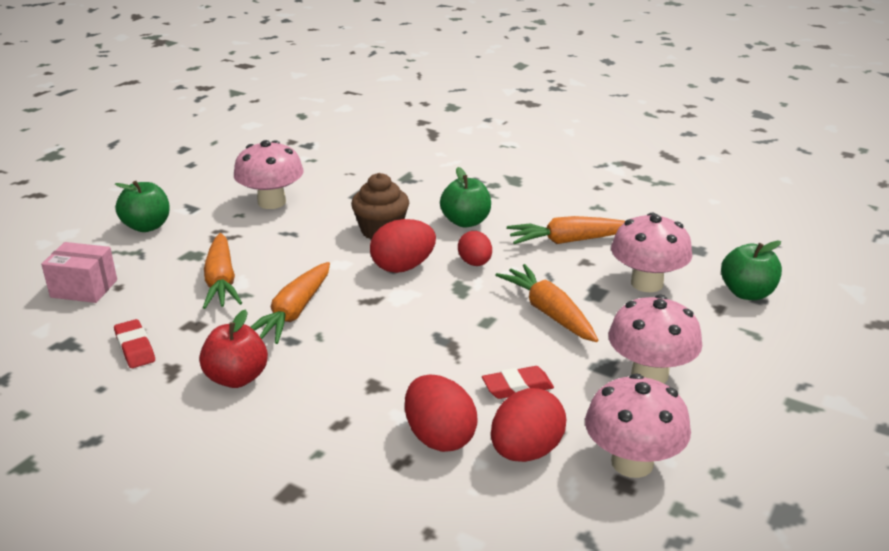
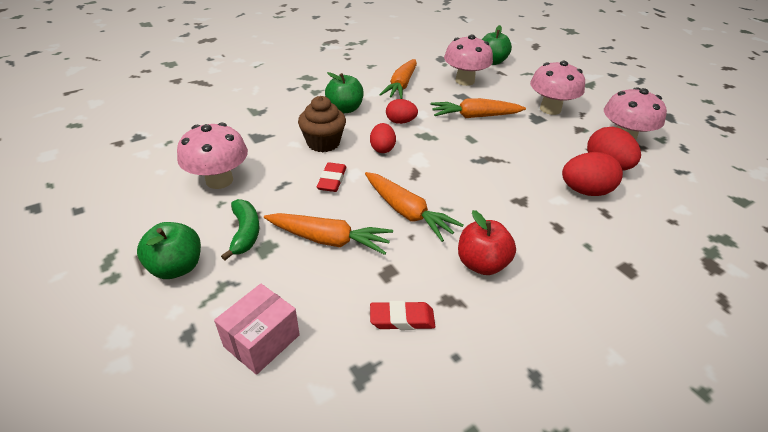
camera: 65 degrees left, 10 degrees up
(206, 239) = (245, 233): none -> green banana
(403, 267) = (382, 148): red egg -> red egg, size x0.66
(517, 387) = (545, 150): red eraser -> red eraser (332, 180)

